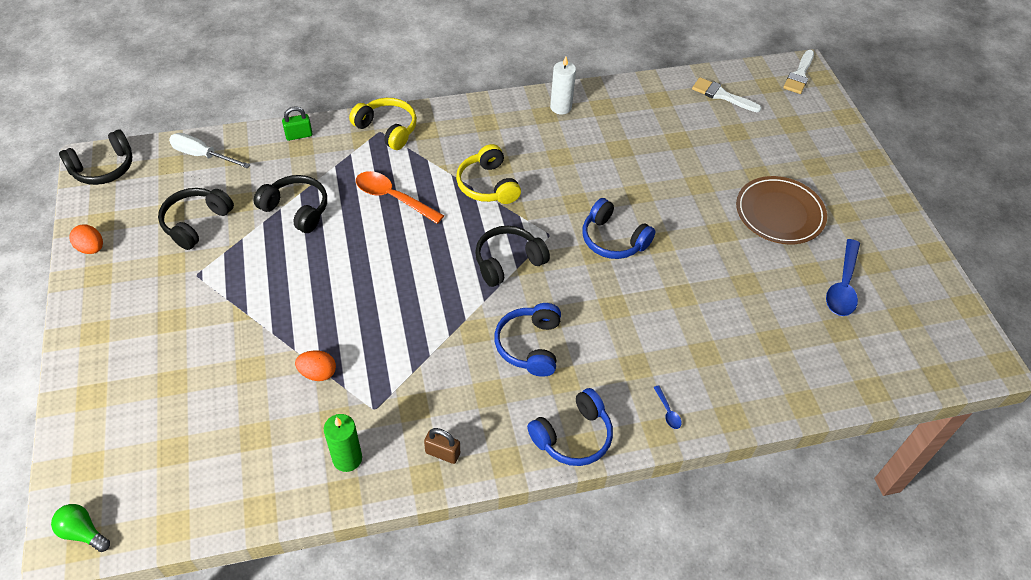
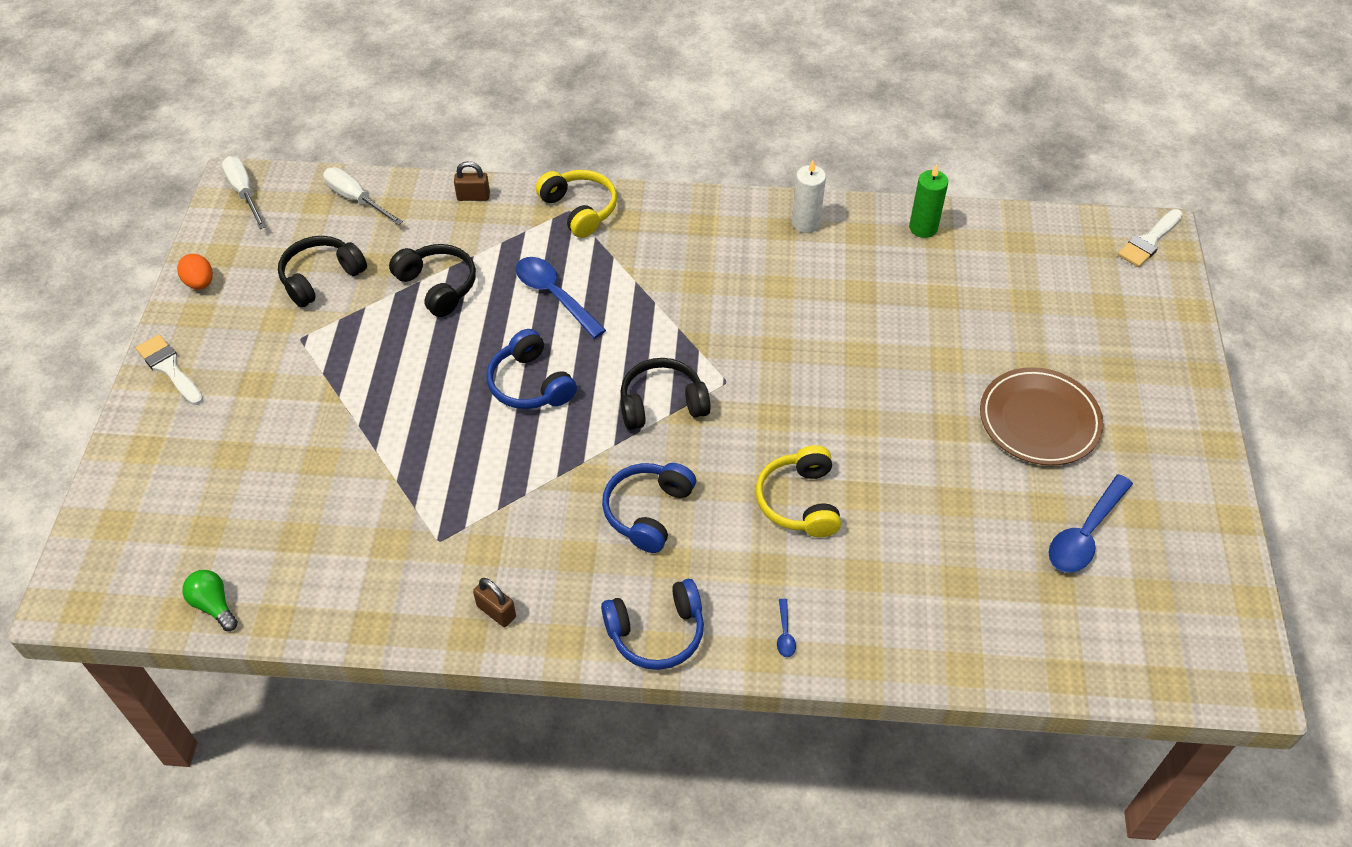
camera: 20 degrees right, 0 degrees up
(83, 532) = (86, 594): green light bulb -> green light bulb (214, 605)
(104, 168) = (244, 193): black headphones -> white screwdriver
(299, 135) = (473, 196): green padlock -> brown padlock
(318, 373) = (391, 483): orange egg -> none
(347, 458) = (387, 589): green candle -> green candle (923, 228)
(392, 198) = (554, 295): orange spoon -> blue spoon
(487, 185) = (674, 304): yellow headphones -> yellow headphones (799, 501)
(613, 240) = (804, 406): blue headphones -> blue headphones (530, 384)
(721, 95) = (1027, 248): white brush -> white brush (169, 368)

